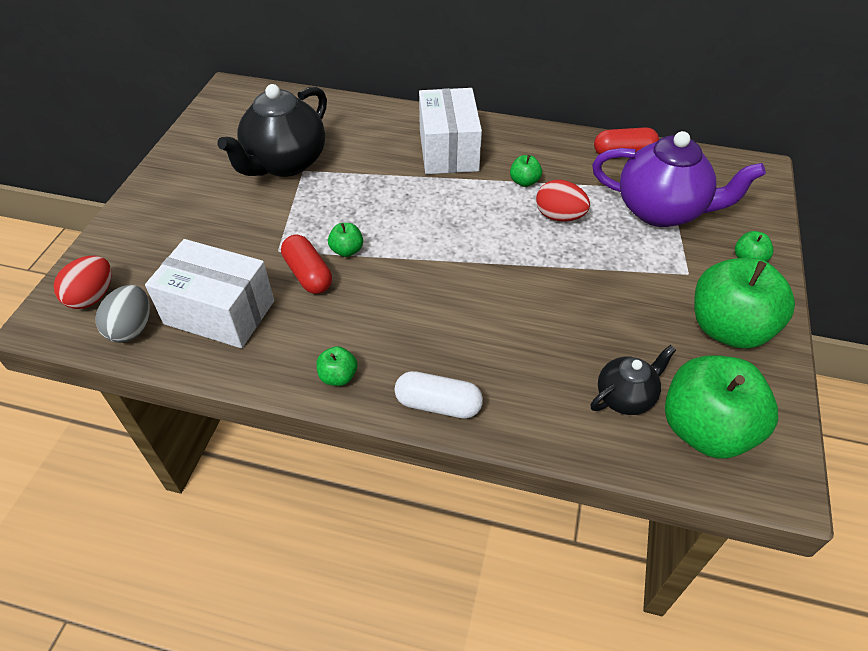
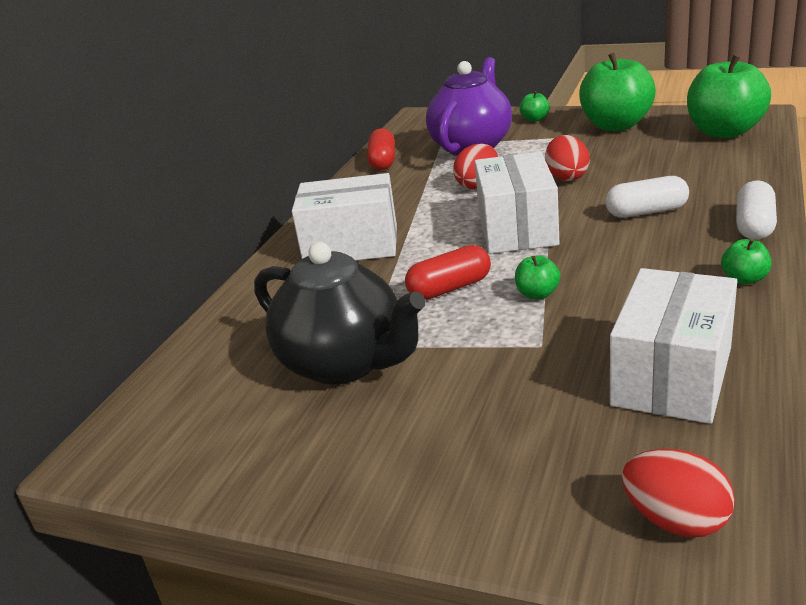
camera: 80 degrees left, 20 degrees down
(132, 328) = (731, 456): grey egg -> none
(308, 274) = (585, 316): red capsule -> red capsule (450, 288)
(461, 241) = (517, 228): none -> white box
(481, 329) = (646, 212): none -> white capsule
(524, 182) = (420, 203): green apple -> none
(573, 278) = (567, 177): none -> red egg
(625, 397) = (705, 156): black teapot -> none

